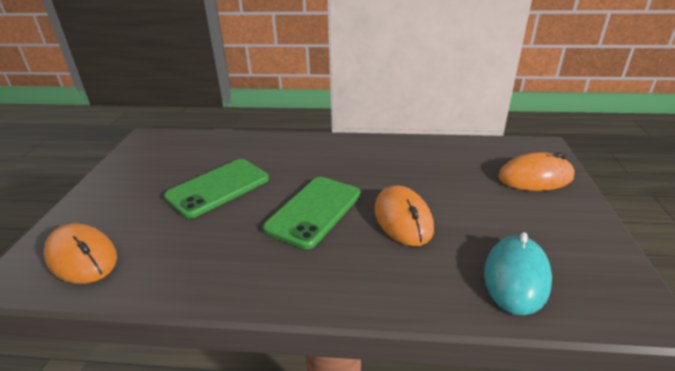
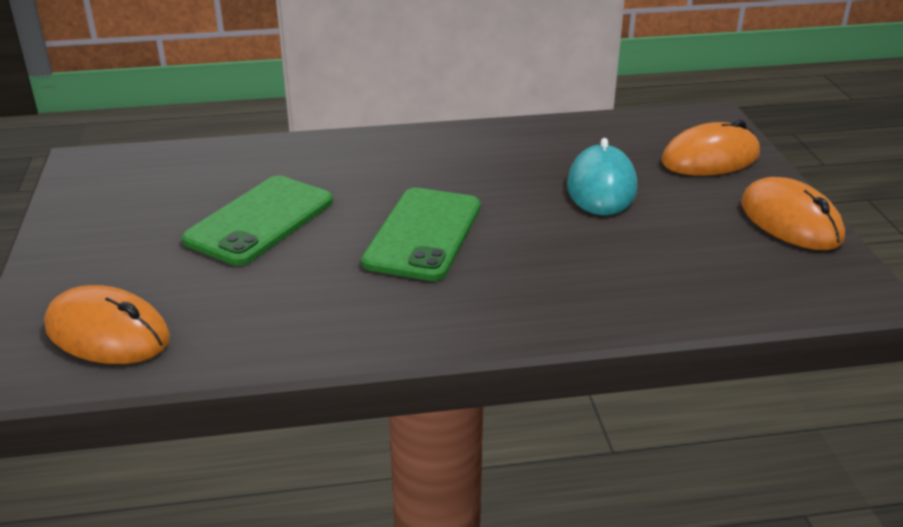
camera: 15 degrees left, 0 degrees up
(403, 219) = (551, 229): orange mouse -> orange mouse (790, 221)
(516, 277) = (714, 276): turquoise mouse -> turquoise mouse (601, 187)

